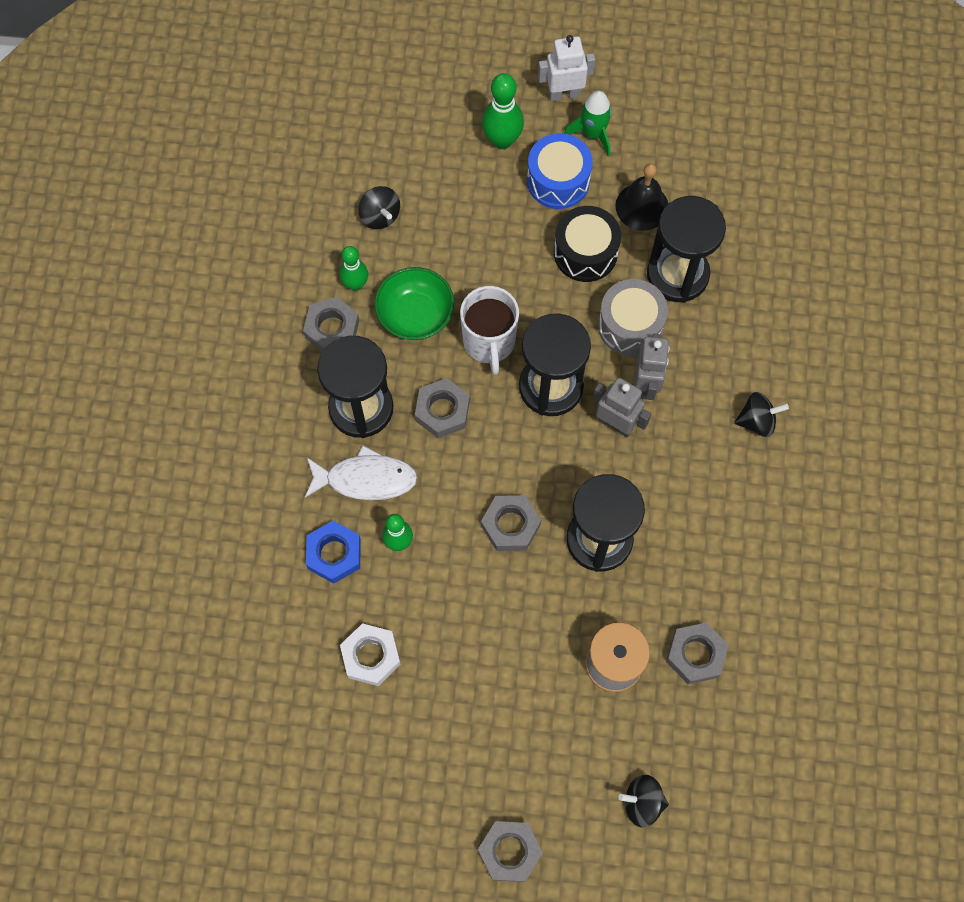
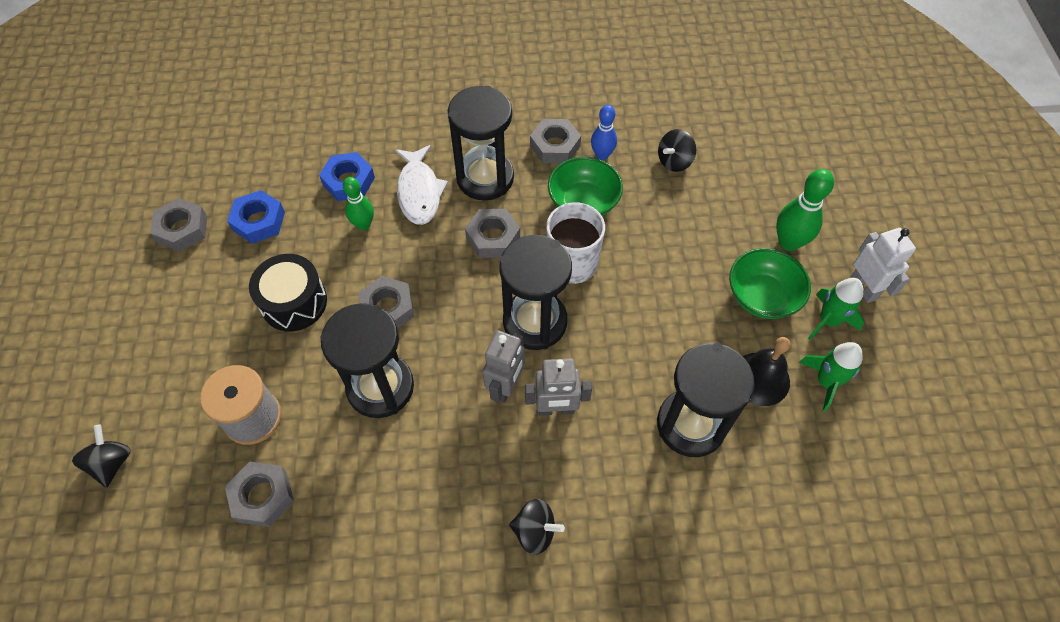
camera: 80 degrees right, 10 degrees down
(355, 284) = (602, 155): green bowling pin -> blue bowling pin
(371, 656) = (259, 221): white nut -> blue nut
(509, 852) = (77, 353): grey nut -> grey nut (182, 229)
(558, 181) = (762, 297): blue drum -> green bowl
(585, 253) = (689, 332): black drum -> black drum (294, 302)
(630, 325) = (618, 385): grey drum -> none
(653, 155) = (826, 382): none -> green rocket
(757, 421) = (535, 531): black spinning top -> black spinning top turned 60 degrees counterclockwise

